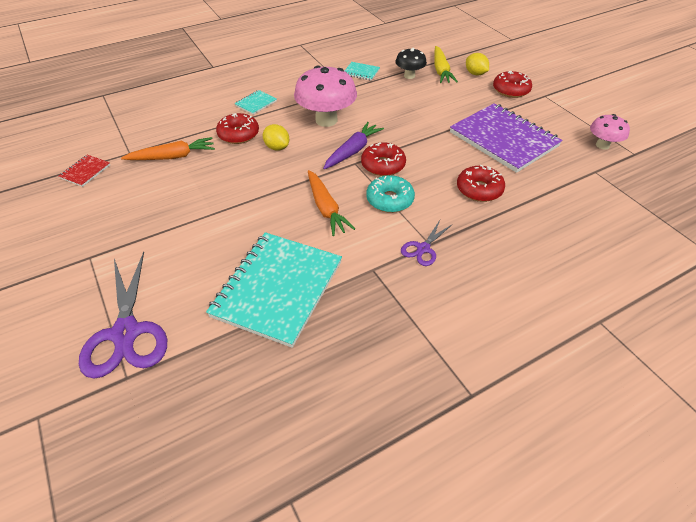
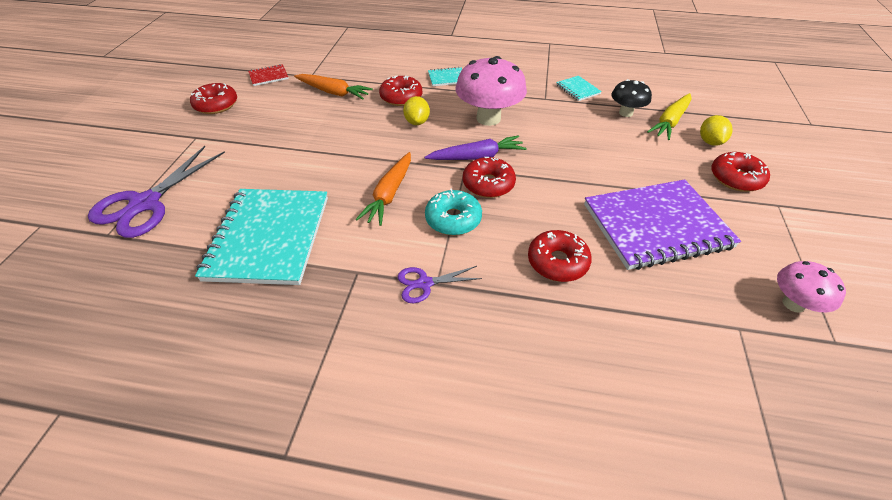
camera: 40 degrees right, 0 degrees up
(67, 221) = (216, 105): none -> red donut
(277, 289) = (268, 237): turquoise notebook -> turquoise notebook turned 60 degrees counterclockwise
(503, 139) = (656, 226): purple notebook -> purple notebook turned 75 degrees clockwise

